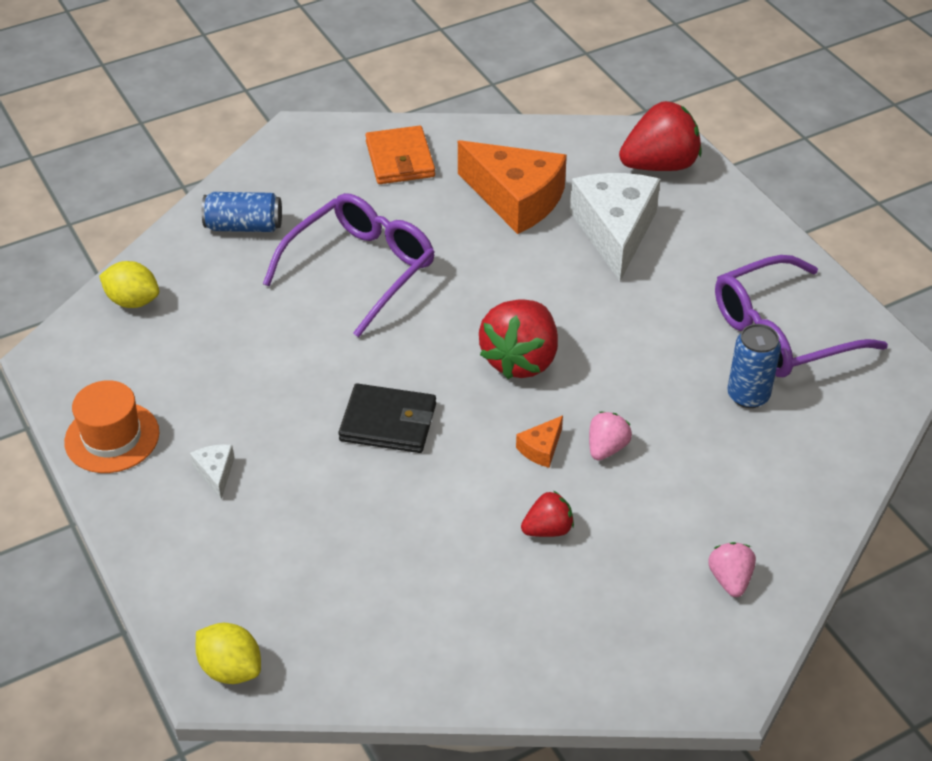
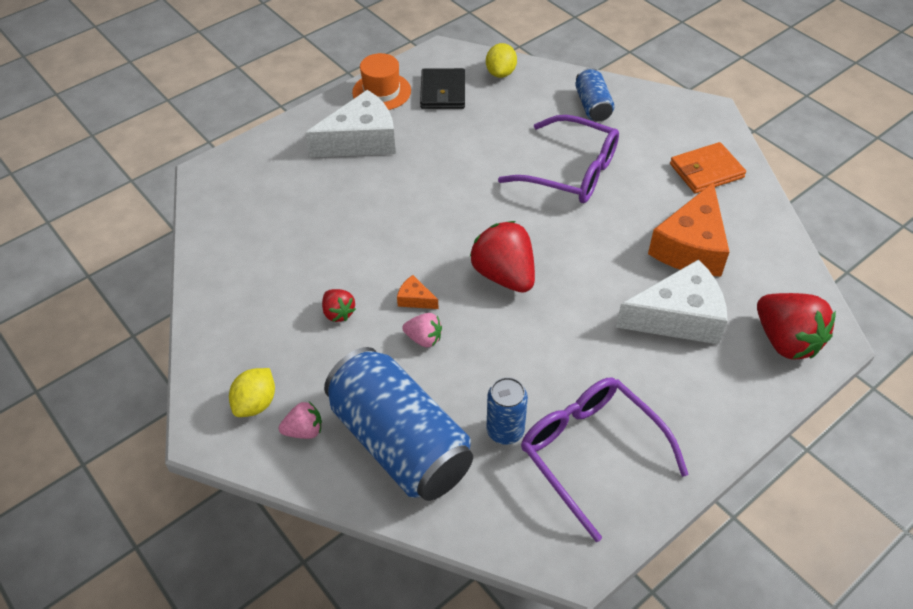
camera: 80 degrees right, 5 degrees up
(215, 473) = (361, 140): white cheese -> white cheese, size x2.41
(231, 669) = (213, 178): yellow lemon -> yellow lemon (256, 403)
(388, 422) = (422, 212): black wallet -> black wallet (442, 92)
(520, 360) = (504, 275): red strawberry -> red strawberry turned 45 degrees clockwise
(755, 488) = (400, 442): none -> blue can

